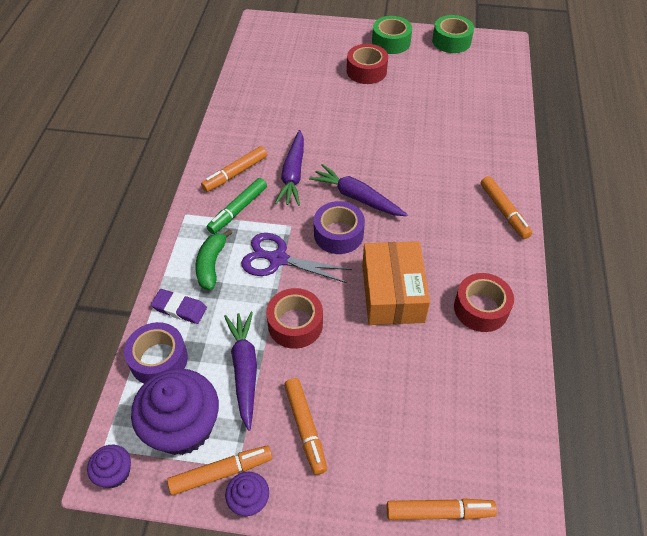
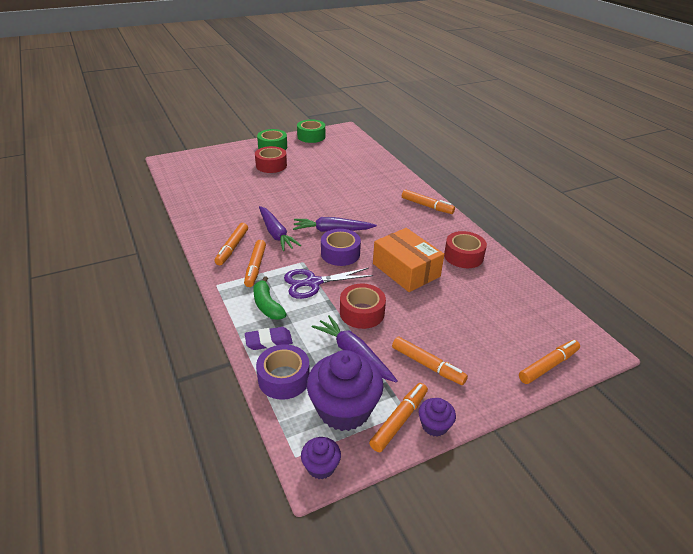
camera: 35 degrees left, 15 degrees down
(238, 210) = (255, 267): green marker -> orange marker

